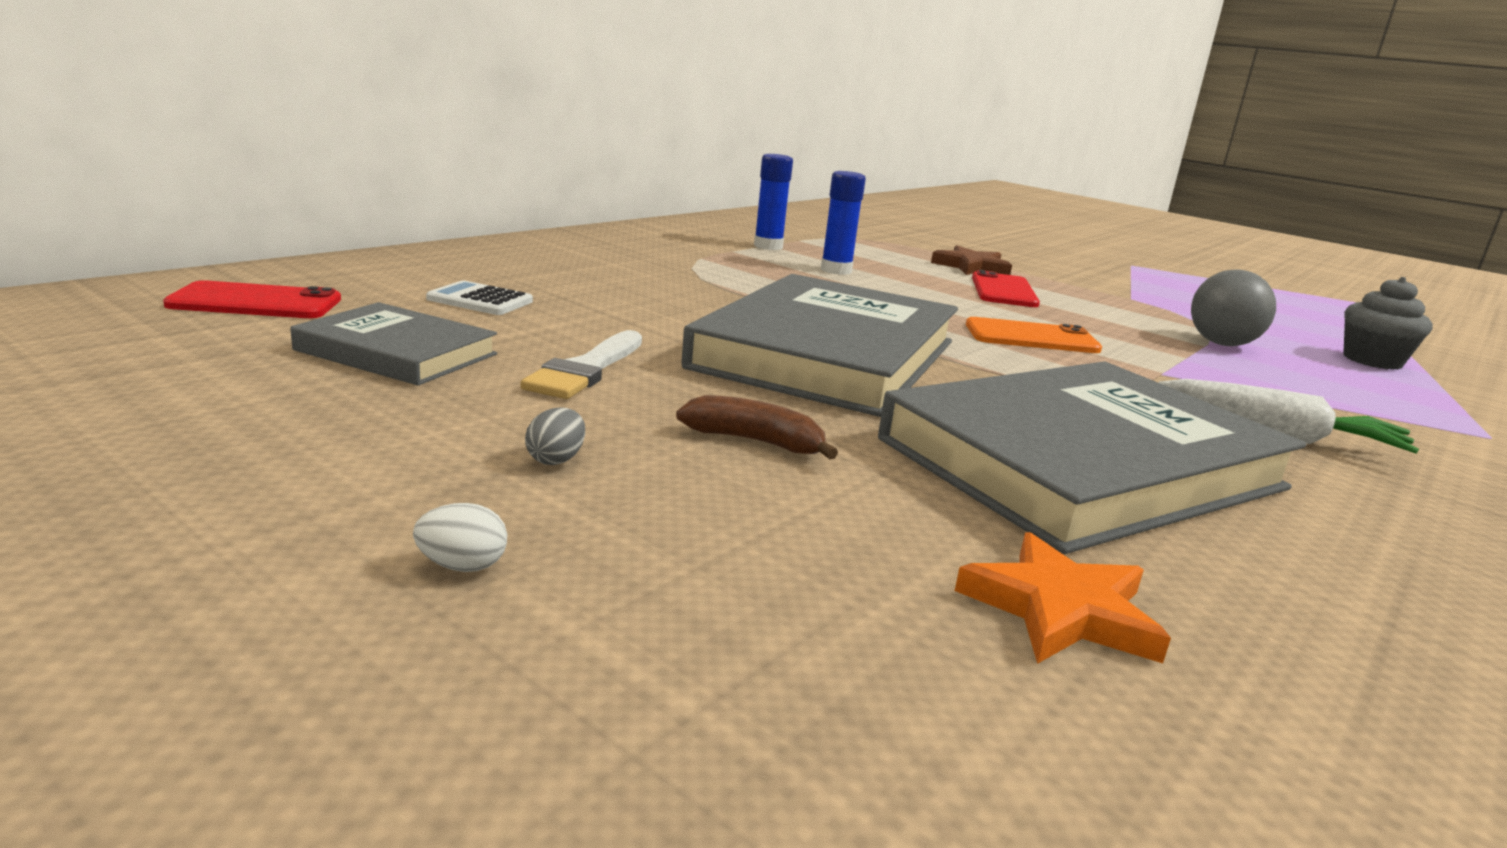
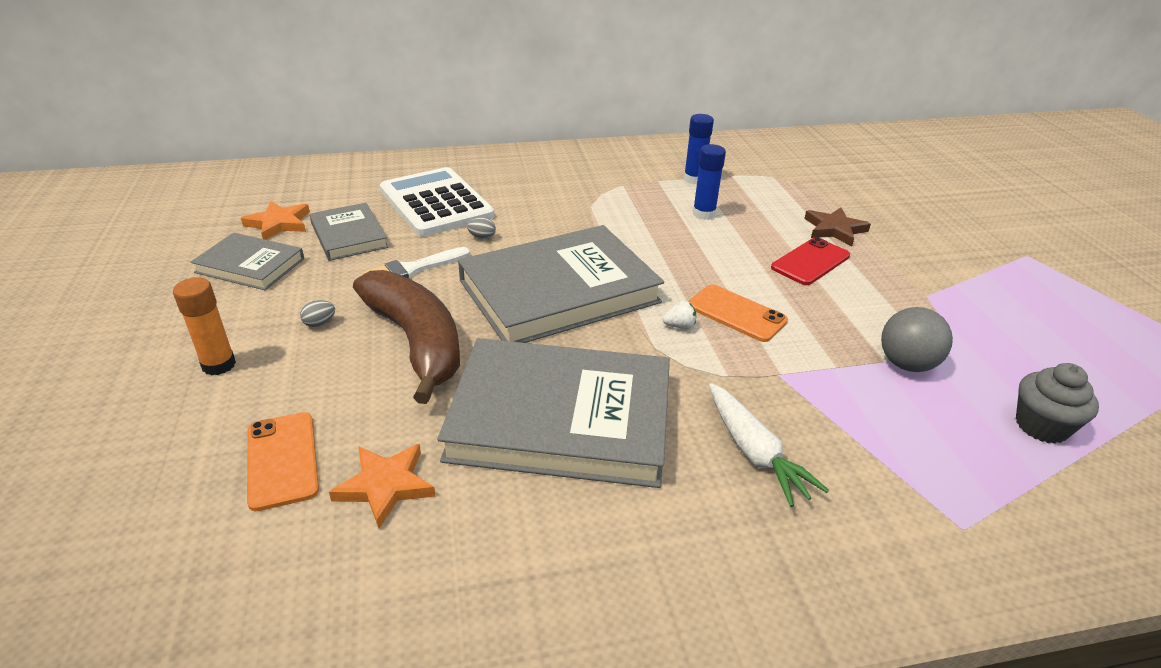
camera: 40 degrees right, 15 degrees up
(217, 359) = (279, 223): none -> orange star
(256, 302) = (337, 186): red phone -> none
(258, 420) = (250, 265): none -> grey book
(462, 566) = (219, 365): white egg -> orange glue stick
(480, 300) = (436, 203): white calculator -> white calculator, size x2.28
(622, 323) = (482, 237): none -> grey egg
(755, 441) = (416, 342): brown banana -> brown banana, size x2.29
(857, 647) = (282, 460): none -> orange phone
(1007, 357) = (679, 326): none -> white strawberry

